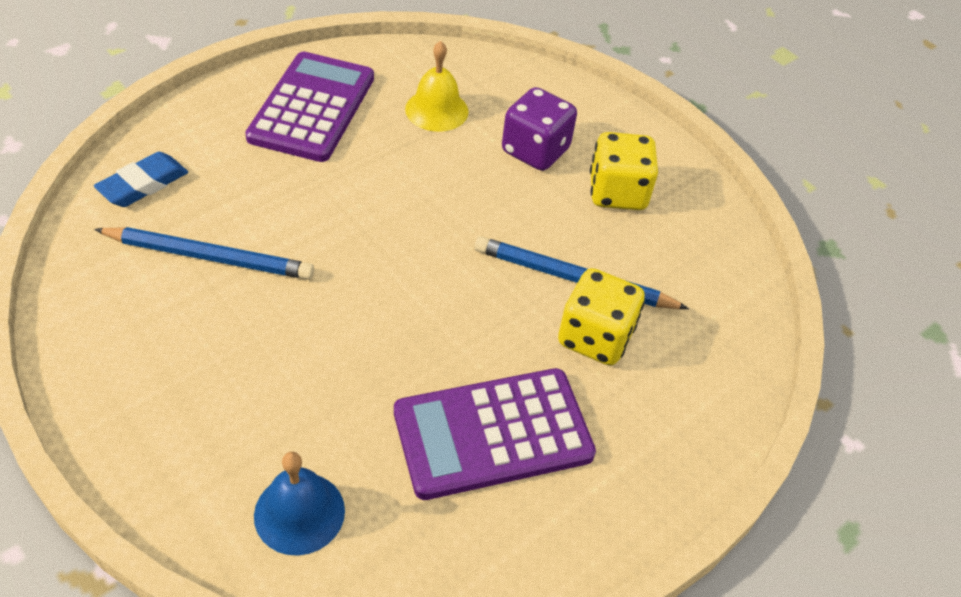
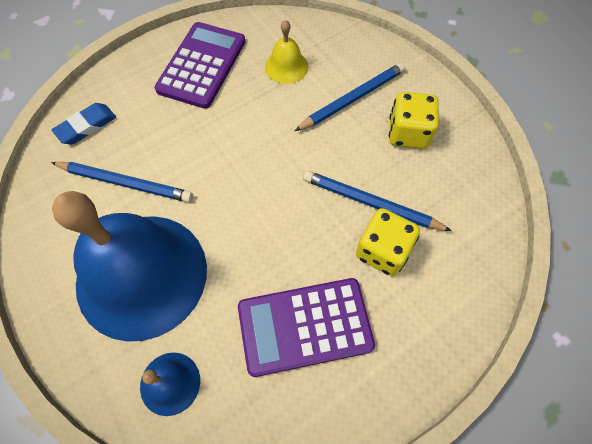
camera: 10 degrees right, 15 degrees up
(244, 374) = (141, 275): none -> blue bell
(535, 151) = (352, 99): purple dice -> blue pencil

